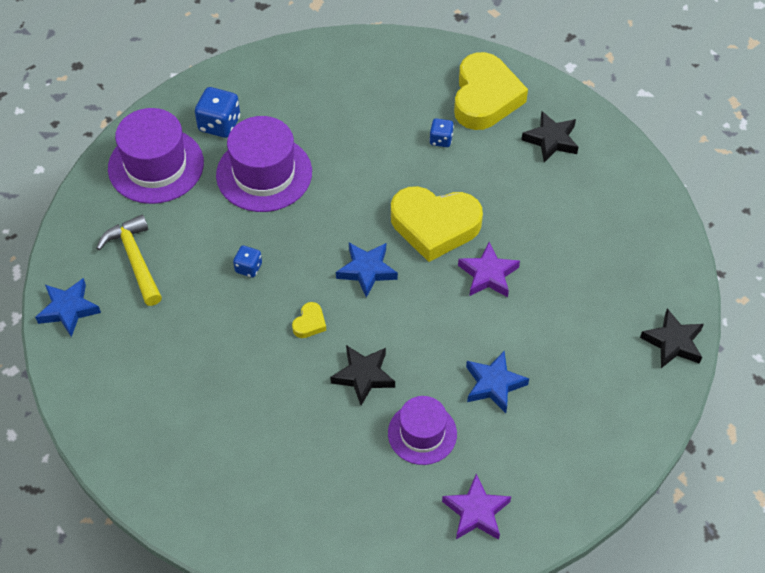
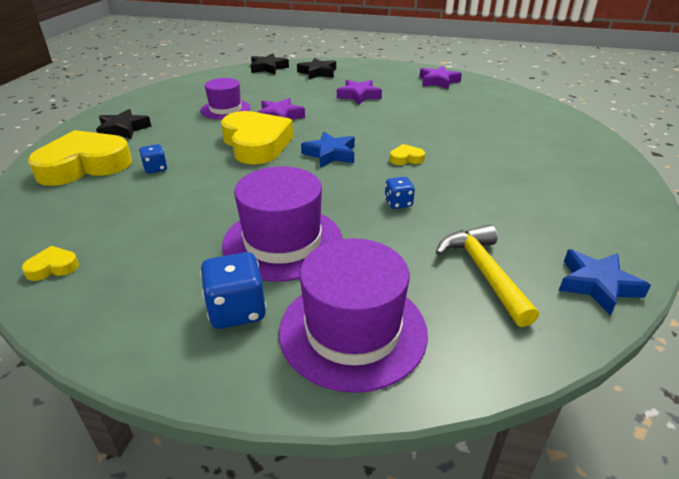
camera: 125 degrees left, 20 degrees down
(135, 259) = (484, 272): yellow hammer -> yellow hammer turned 135 degrees clockwise
(339, 56) = (53, 267): none -> yellow heart
(363, 376) = (414, 128): black star -> black star (318, 72)
(422, 433) = (420, 103): purple hat -> purple hat (225, 109)
(494, 384) = (358, 96): blue star -> purple star

